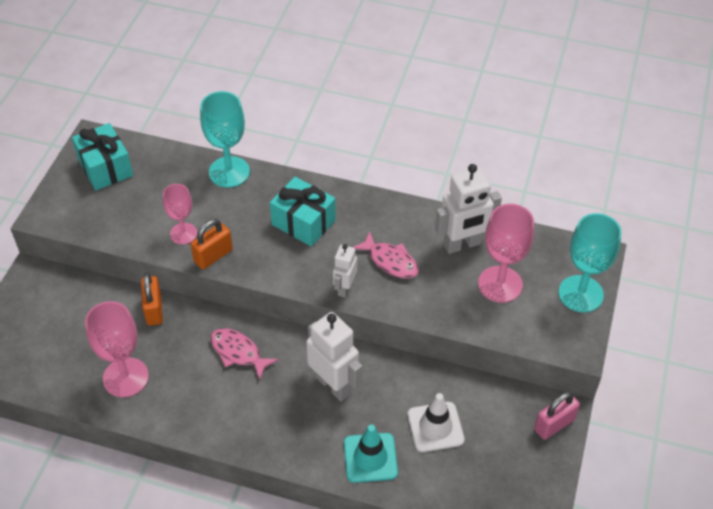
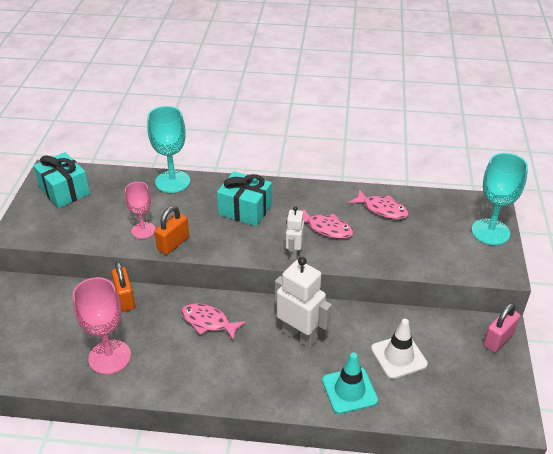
camera: 10 degrees left, 10 degrees down
(462, 245) = (382, 209): white robot -> pink fish
(500, 284) = (423, 233): pink goblet -> none

